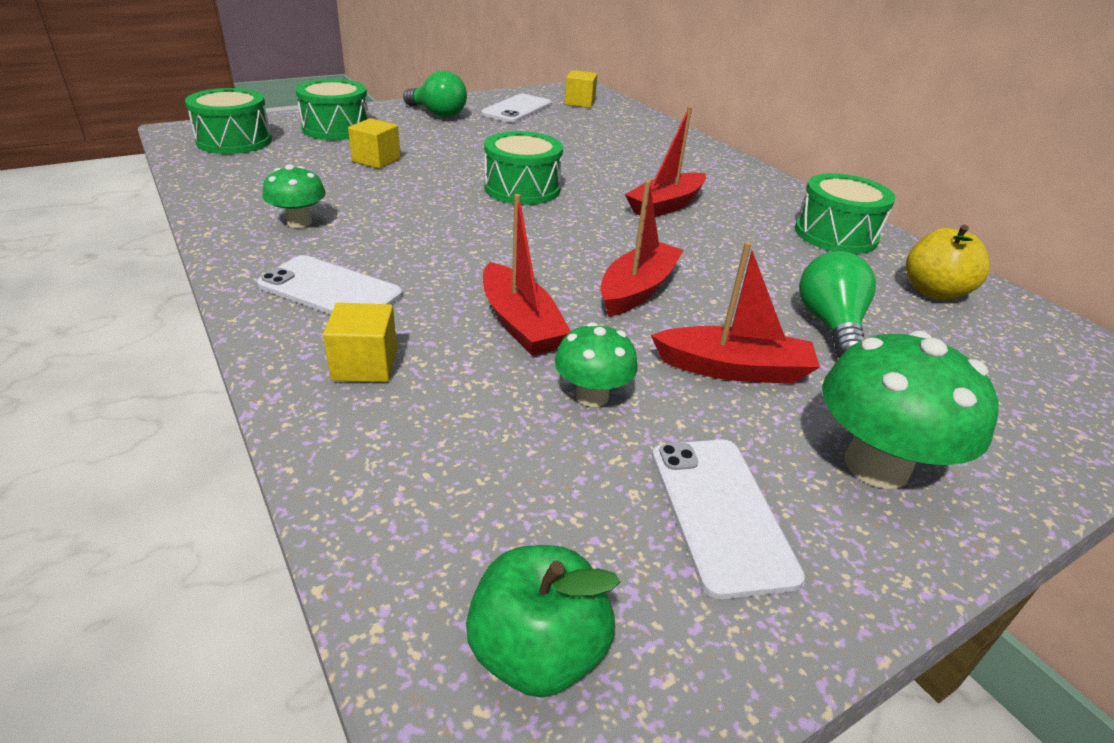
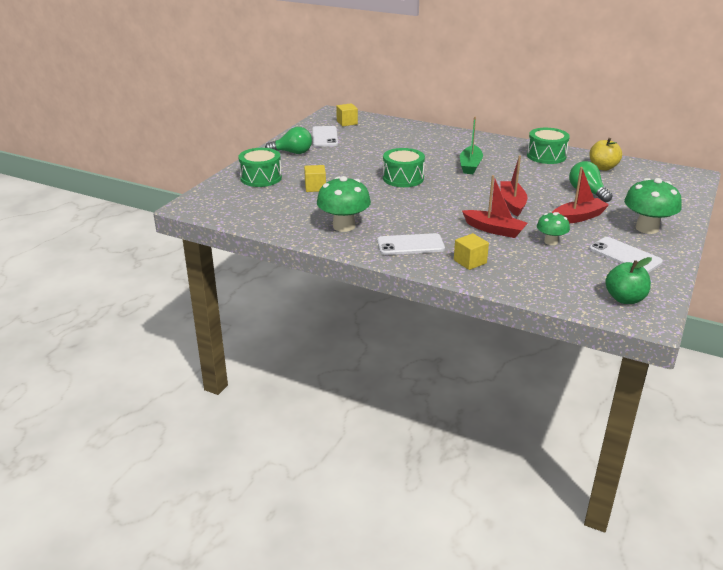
camera: 30 degrees left, 5 degrees down
(234, 141) = (227, 202): green drum -> none
(299, 222) = (344, 226): green mushroom -> green mushroom, size x1.71
(665, 206) = (470, 165): red boat -> green boat

